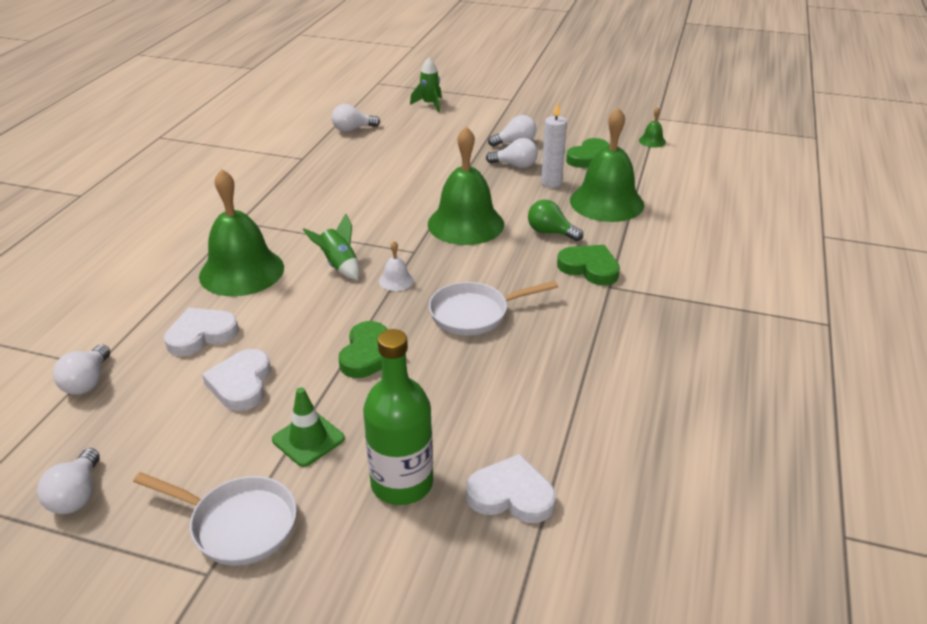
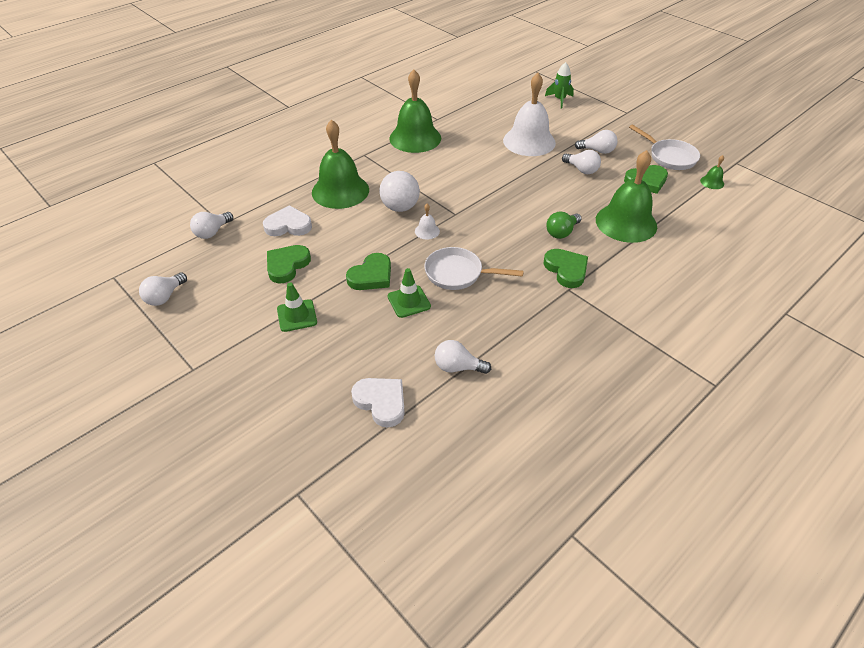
camera: 30 degrees right, 10 degrees up
(237, 524) = (226, 349): white pan -> white pan (669, 157)
(241, 383) = (287, 265): white heart -> green heart
(339, 265) = (400, 207): green rocket -> white ball
(353, 129) = (488, 105): white light bulb -> white light bulb (457, 367)
(402, 483) = (326, 366): green bottle -> none
(433, 153) = (529, 141): none -> white bell
(443, 365) = (409, 301): none -> green traffic cone
(465, 224) = (506, 205): green bell -> green bell (415, 138)
(550, 232) = (561, 232): green light bulb -> green light bulb turned 105 degrees counterclockwise
(551, 183) = (596, 193): white candle -> none

